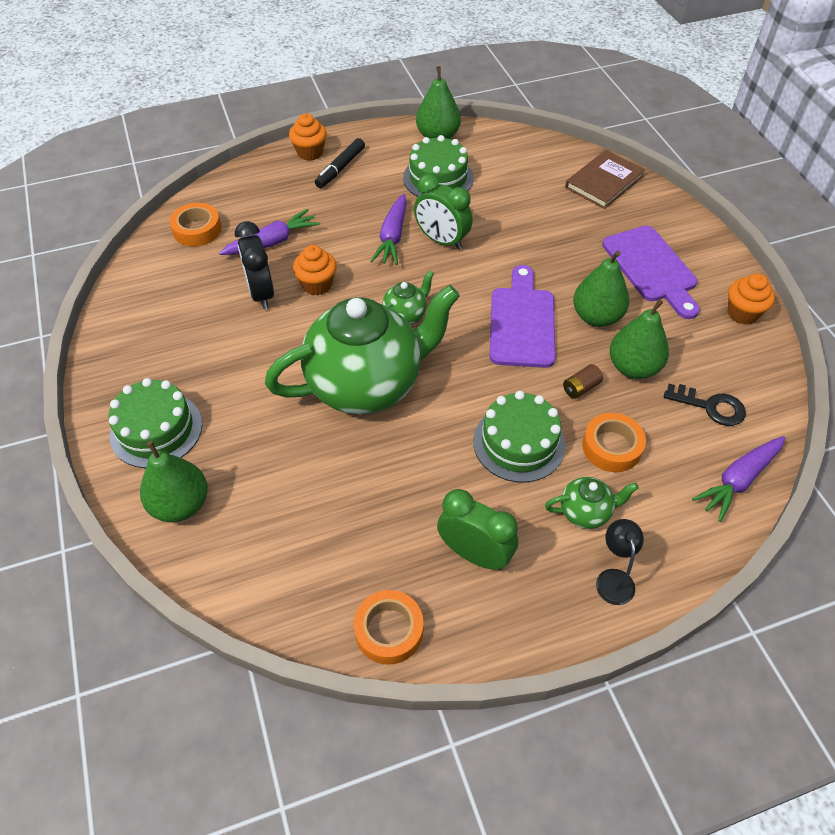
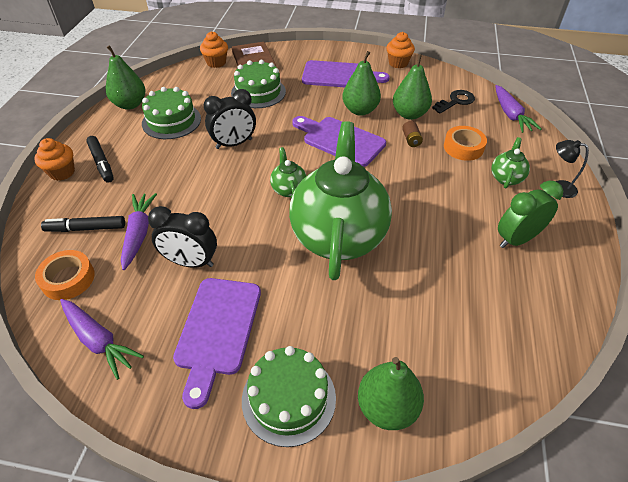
camera: 60 degrees left, 5 degrees down
(198, 349) = (217, 331): none -> purple cutting board
(256, 207) = (86, 228): none -> black marker
(317, 285) = (214, 224): orange cupcake -> orange cupcake (216, 63)
(389, 630) = (563, 309): orange tape -> none
(392, 237) = (205, 165): purple carrot -> purple carrot (99, 340)
(442, 240) = (234, 144): green clock -> black clock
(519, 443) = (438, 183): green cake -> green cake (258, 92)

